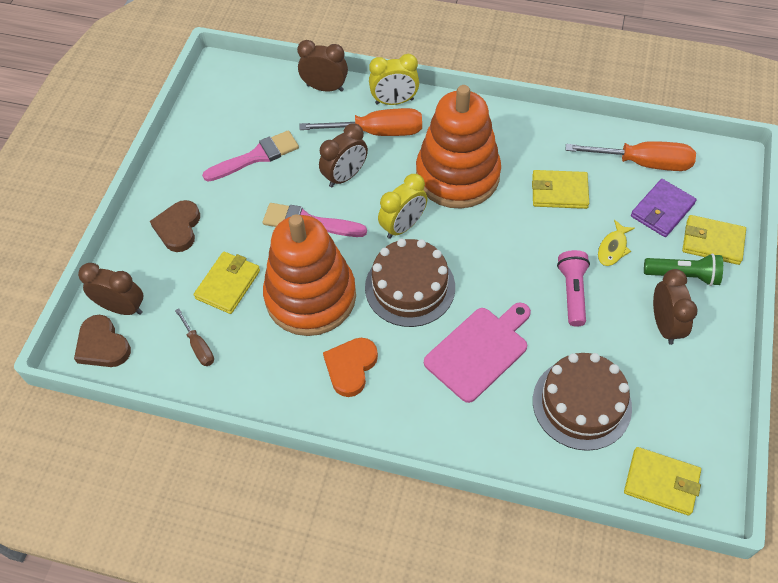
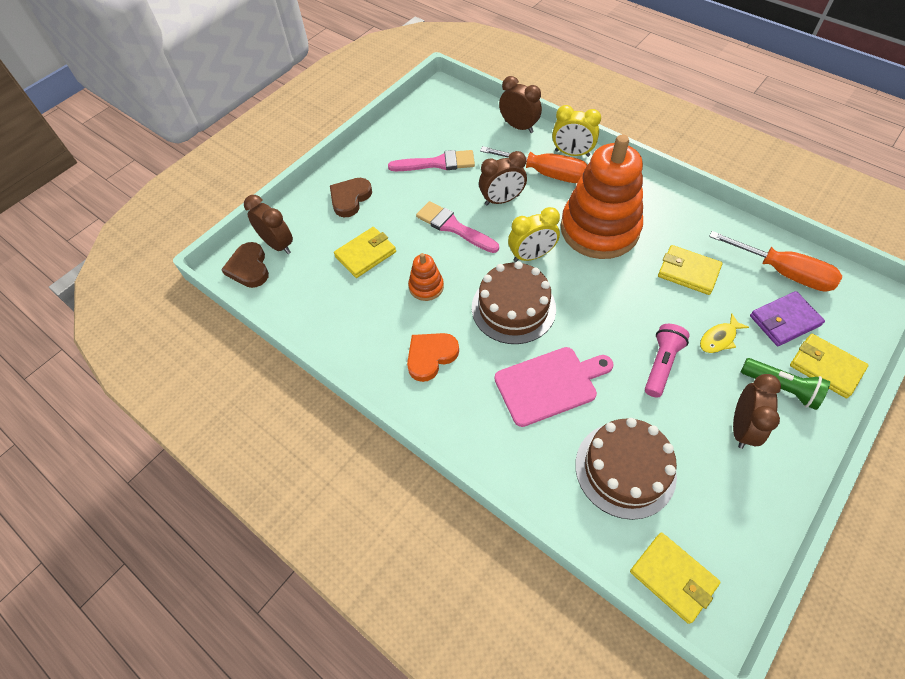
camera: 25 degrees right, 0 degrees up
(198, 346) = (319, 294): brown screwdriver -> none
(310, 297) = (426, 287): orange stacking toy -> orange stacking toy, size x0.43

